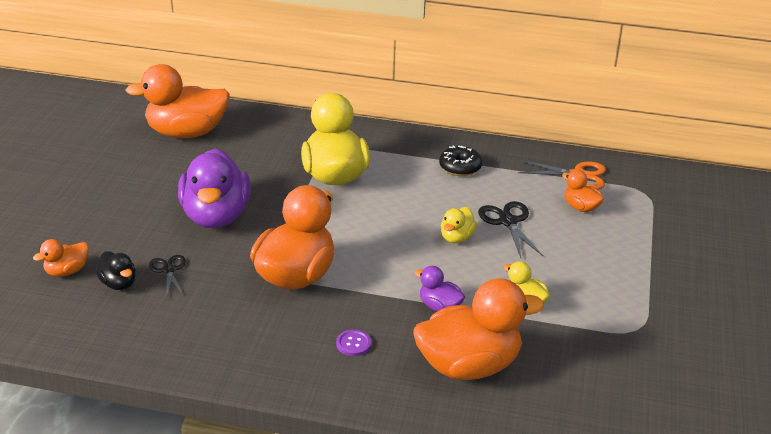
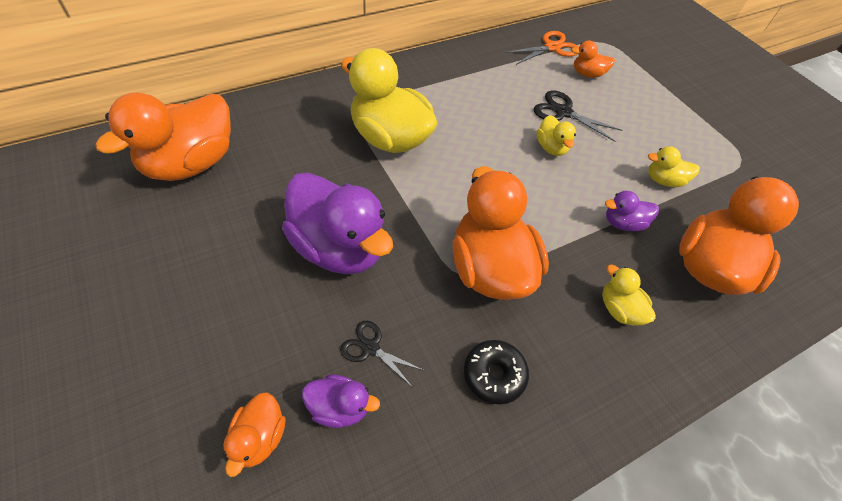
camera: 45 degrees left, 20 degrees up
(118, 284) = (340, 407): black duck -> purple duck
(353, 344) = (619, 309): purple button -> yellow duck
(460, 167) = (472, 79): black donut -> black donut (494, 375)

